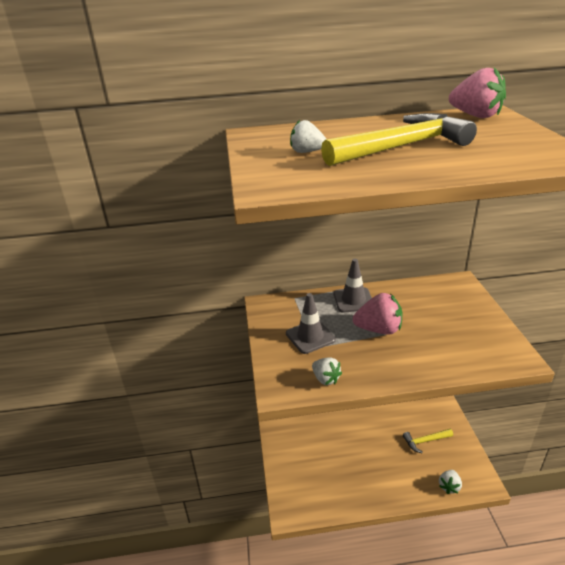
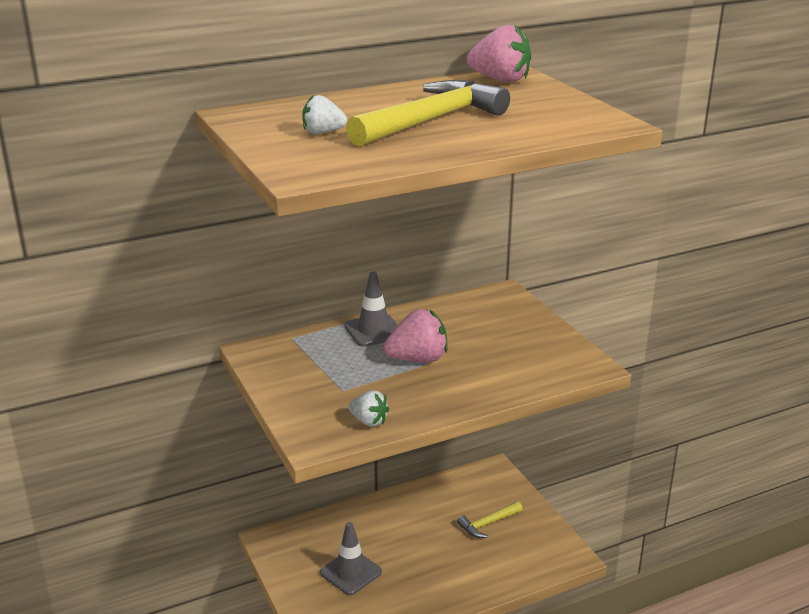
camera: 20 degrees left, 5 degrees down
(310, 337) = (331, 379): grey traffic cone -> grey traffic cone (351, 572)
(449, 486) = (530, 569): white strawberry -> none

